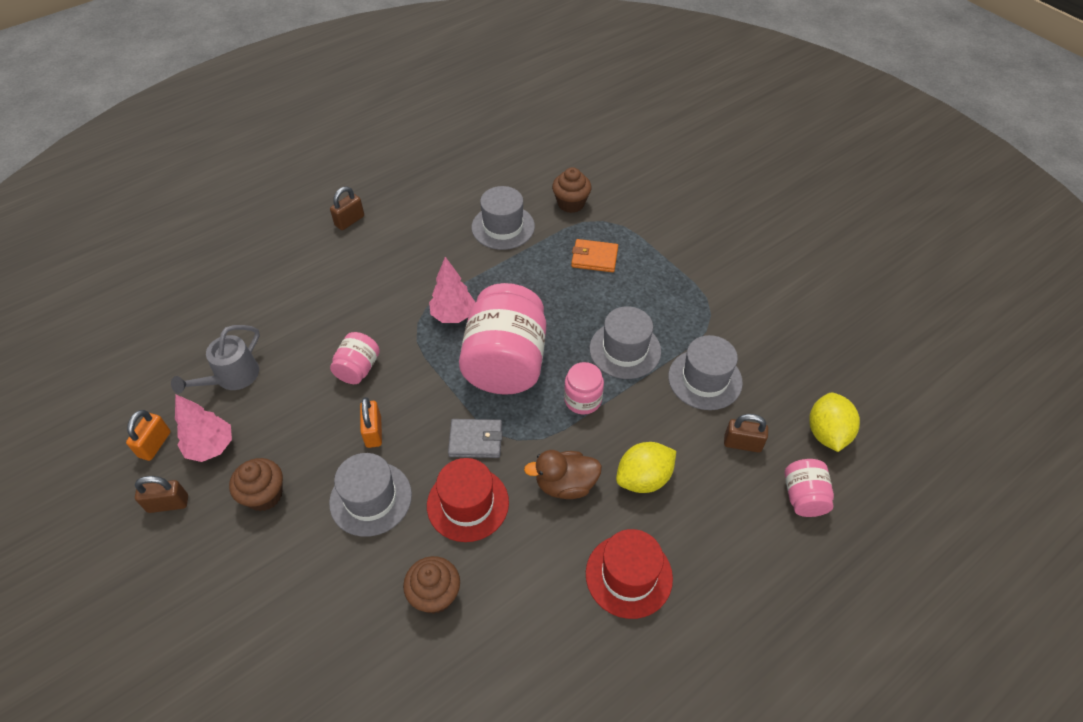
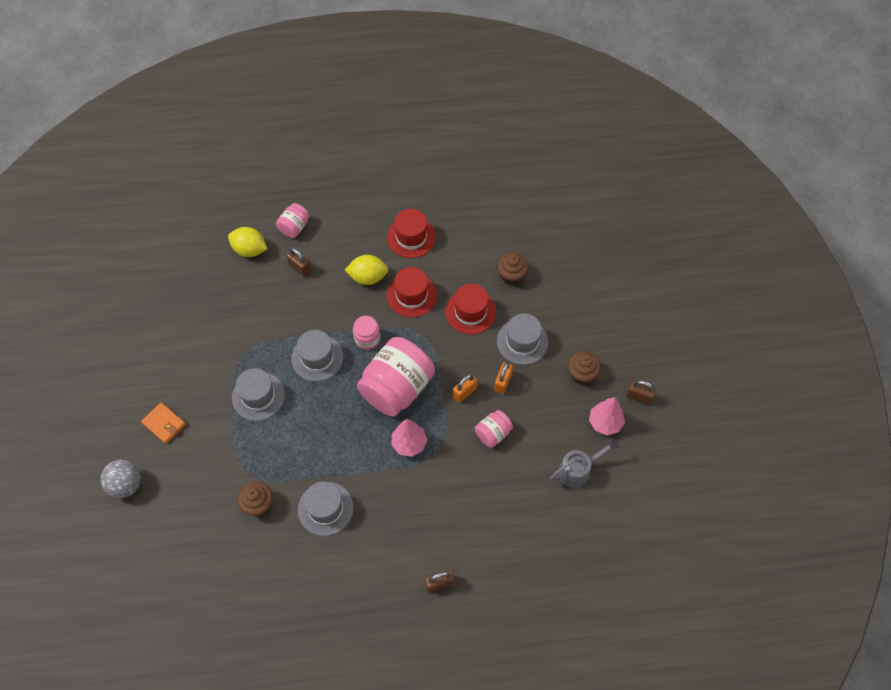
camera: 150 degrees left, 10 degrees up
(155, 444) = (639, 443): orange padlock -> orange padlock (464, 392)
(475, 440) = (445, 346): grey wallet -> none
(565, 484) = (411, 295): brown duck -> red hat
(594, 258) = (281, 441): orange wallet -> orange wallet (164, 424)
(705, 167) = (126, 484): none -> grey ball
(705, 379) = (286, 313): grey hat -> grey hat (258, 396)
(827, 433) = (249, 250): yellow lemon -> yellow lemon turned 75 degrees clockwise

